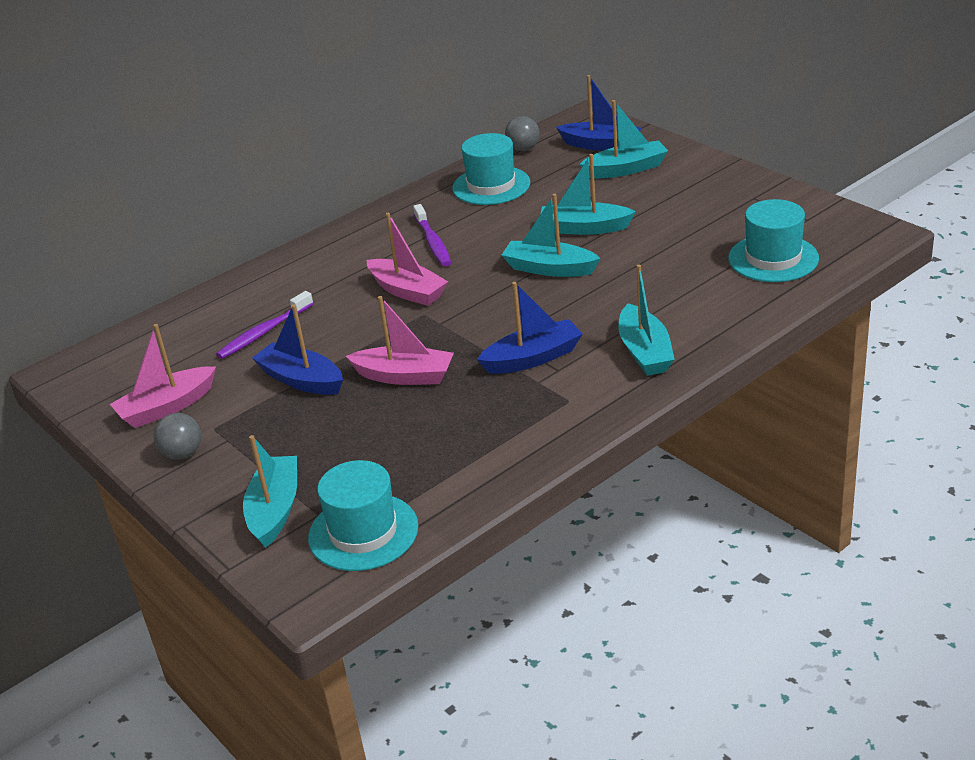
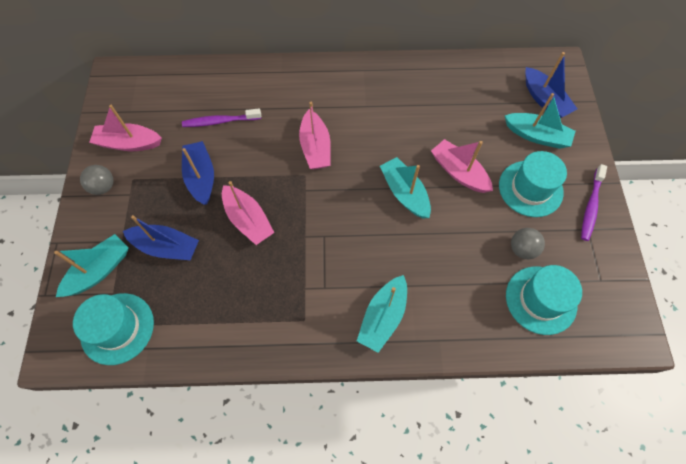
camera: 35 degrees right, 30 degrees up
(433, 242) = (367, 115): purple toothbrush -> purple toothbrush (591, 206)
(491, 186) = (445, 88): turquoise hat -> turquoise hat (530, 188)
(523, 149) = (495, 67): grey ball -> grey ball (522, 249)
(533, 358) = (321, 265): blue boat -> blue boat (166, 247)
(584, 228) = (459, 172): turquoise boat -> pink boat

